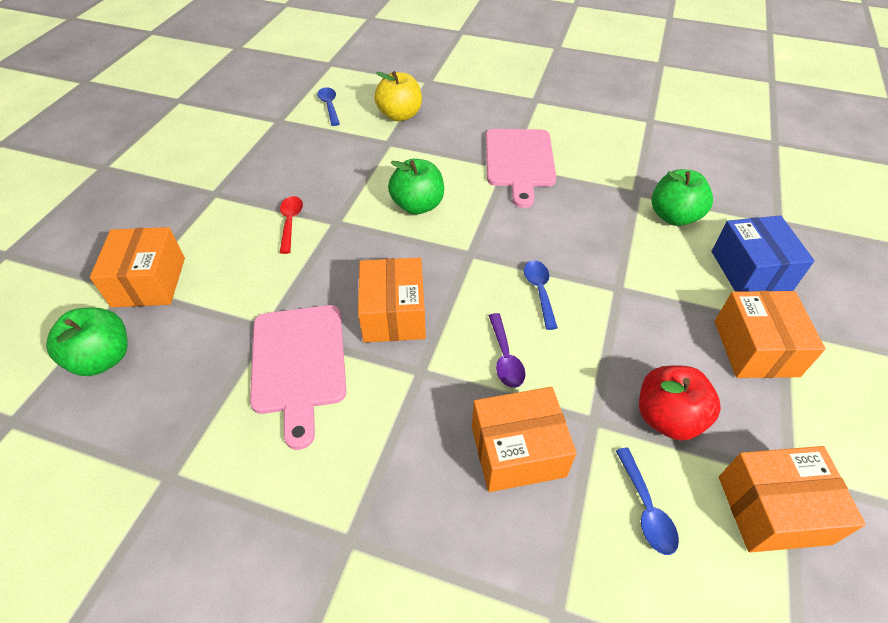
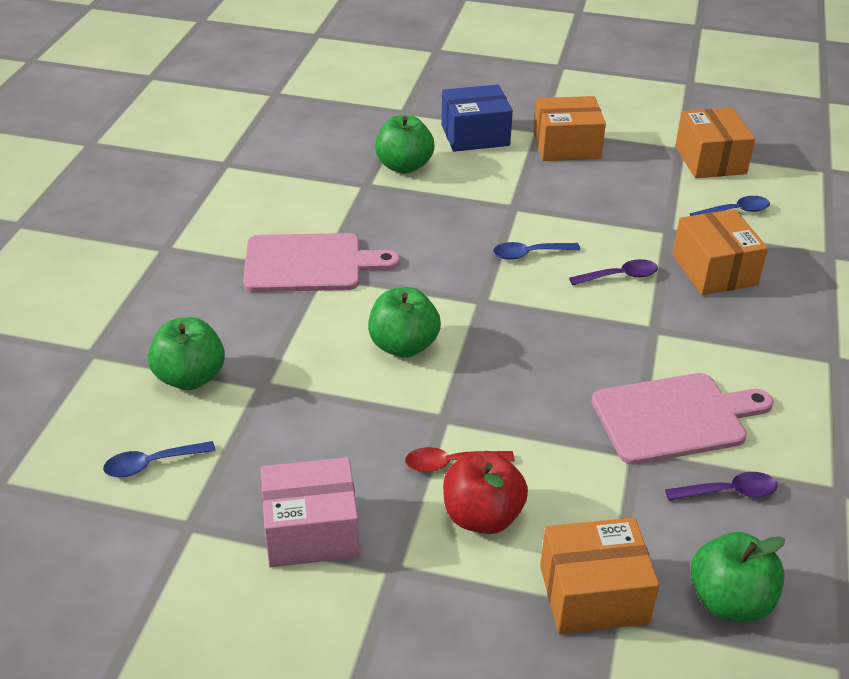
camera: 95 degrees left, 10 degrees down
(203, 384) = (728, 492): none -> purple spoon
(256, 162) = (311, 531): none -> pink box
(394, 314) = (587, 352): orange box -> none
(400, 115) = (190, 377): yellow apple -> green apple
(667, 417) = (651, 194): red apple -> red apple (482, 516)

